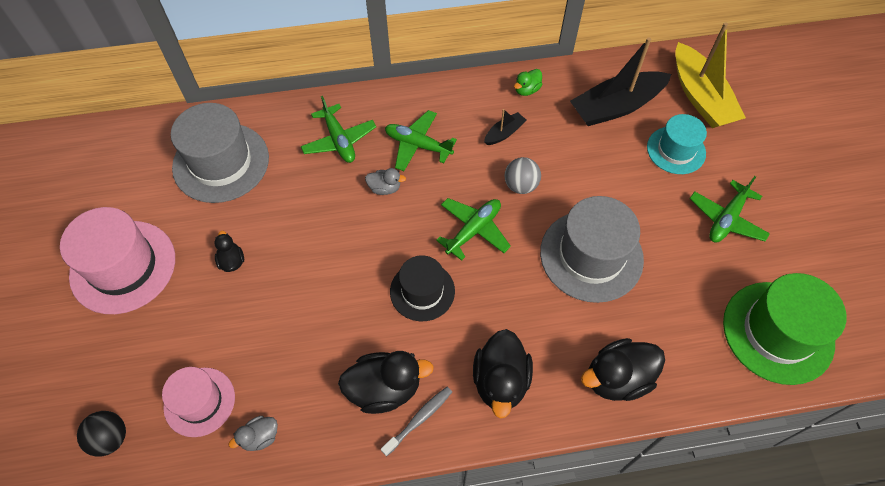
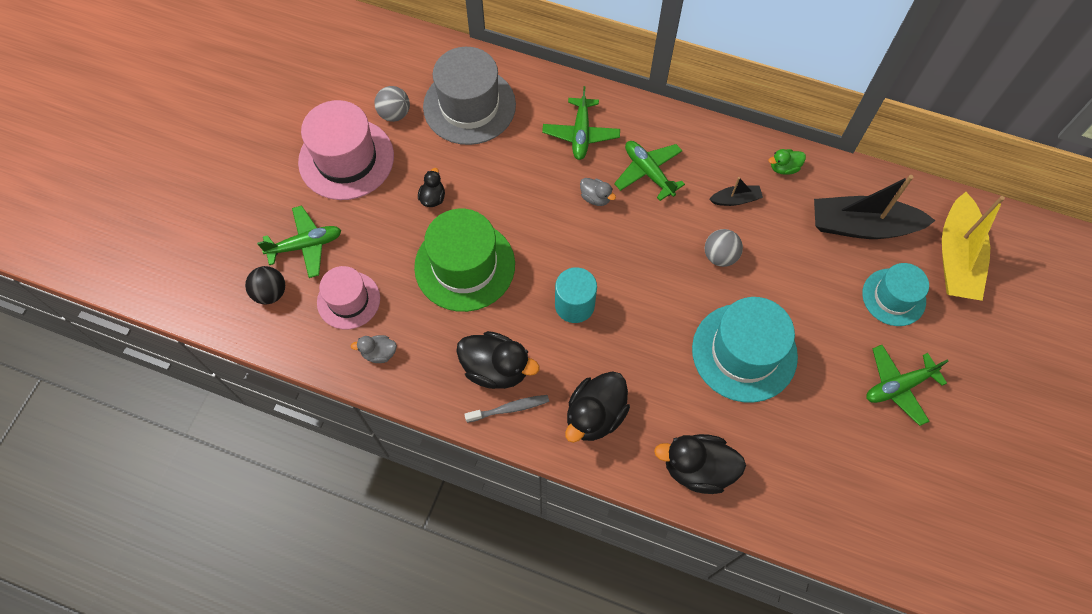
camera: 30 degrees right, 5 degrees up
(150, 202) = (394, 114): none -> grey ball
(422, 291) = (574, 305): black hat -> turquoise cylinder
(473, 230) = (651, 275): green plane -> green plane (305, 245)
(591, 255) = (744, 352): grey hat -> turquoise hat
(778, 332) = (874, 512): green hat -> green hat (465, 265)

